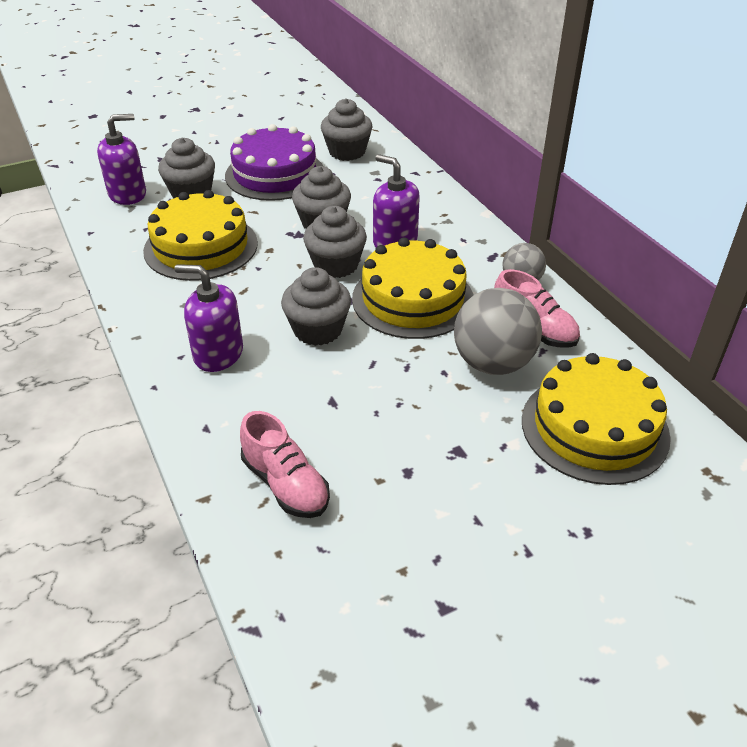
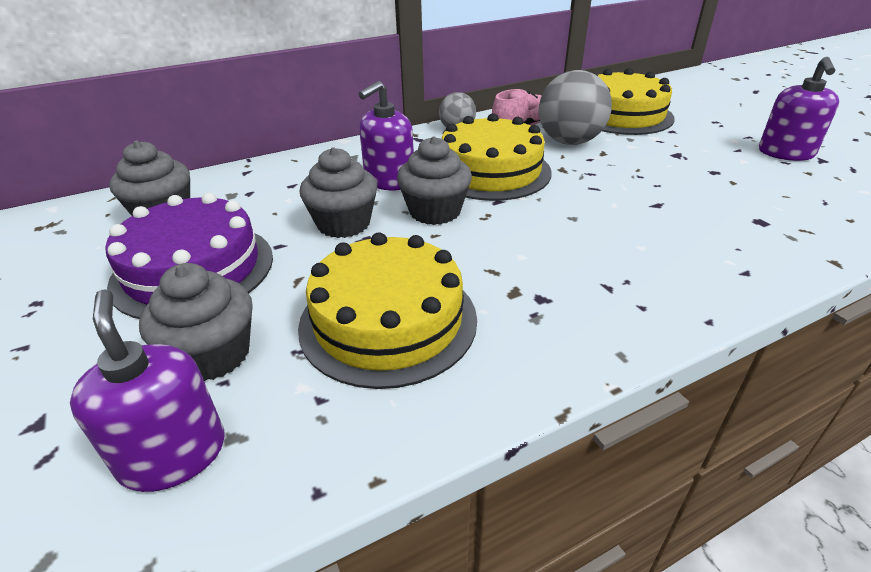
camera: 90 degrees left, 5 degrees down
(218, 354) = (623, 277): purple soap dispenser -> purple soap dispenser (785, 153)
(286, 484) = (777, 221): pink shoe -> none
(318, 330) = (554, 216): grey cupcake -> none

